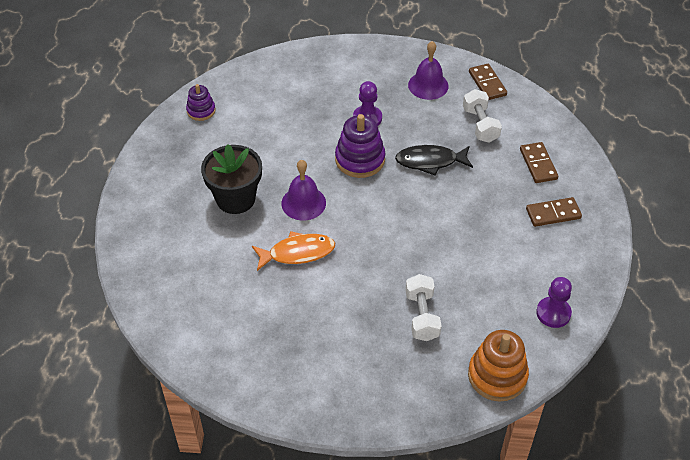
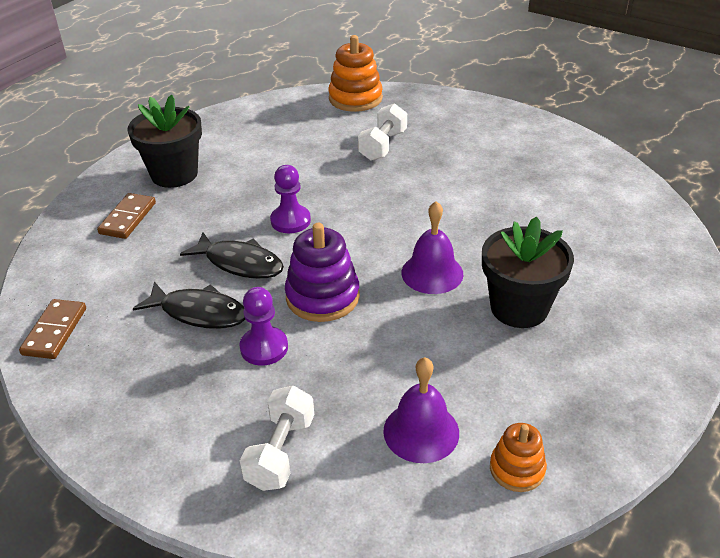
camera: 150 degrees left, 10 degrees down
(201, 111) = (517, 469): purple stacking toy -> orange stacking toy
(297, 253) = (471, 227): orange fish -> none
(422, 122) = (199, 313): none -> black fish
(428, 85) = (132, 362): purple bell -> purple bell (421, 431)
(480, 125) = (133, 282): white dumbbell -> white dumbbell (281, 452)
(553, 214) = (174, 174): brown domino -> black flower pot
(553, 313) = (267, 115): purple pawn -> purple pawn (290, 221)

